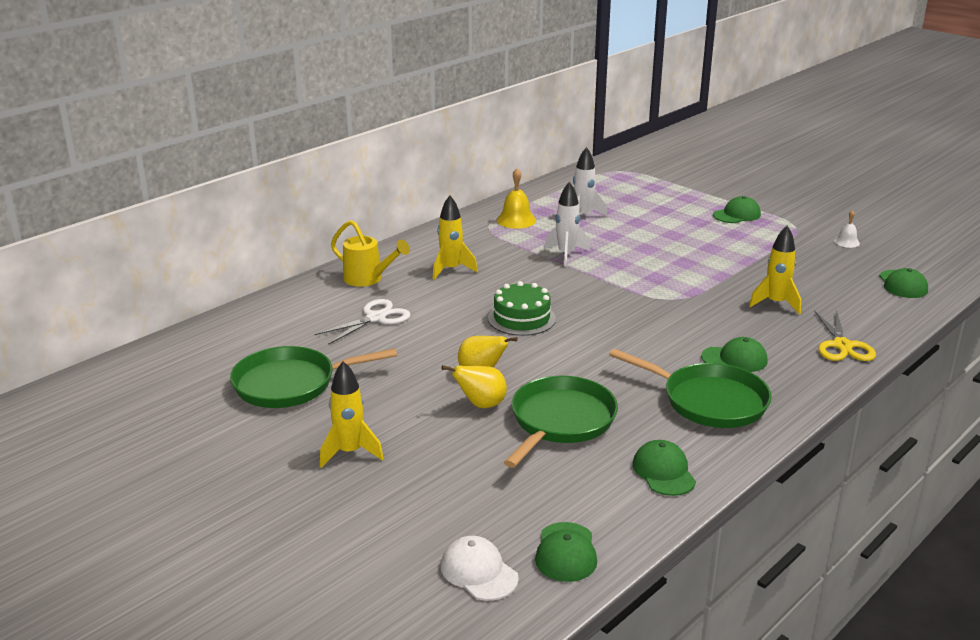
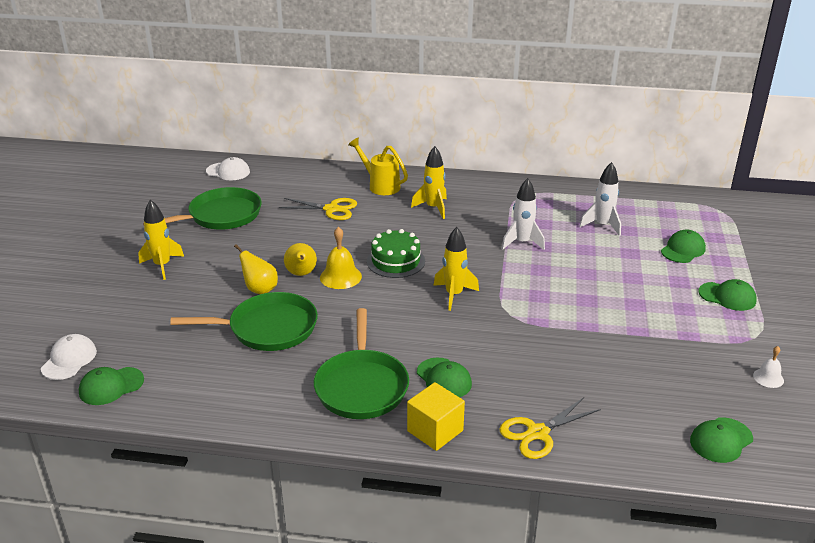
camera: 55 degrees right, 5 degrees up
(192, 350) = (228, 172): none -> white cap
(290, 384) = (221, 216): green pan -> green pan turned 105 degrees clockwise
(368, 279) = (380, 185): yellow watering can -> yellow watering can turned 135 degrees clockwise
(376, 318) = (331, 209): white scissors -> yellow scissors
(516, 220) = (550, 201): yellow bell -> yellow bell (340, 277)
(663, 472) = (240, 396): green cap -> green cap (683, 250)
(775, 303) = (572, 371): yellow rocket -> yellow rocket (454, 295)
(804, 388) = (435, 431): none -> yellow cube

